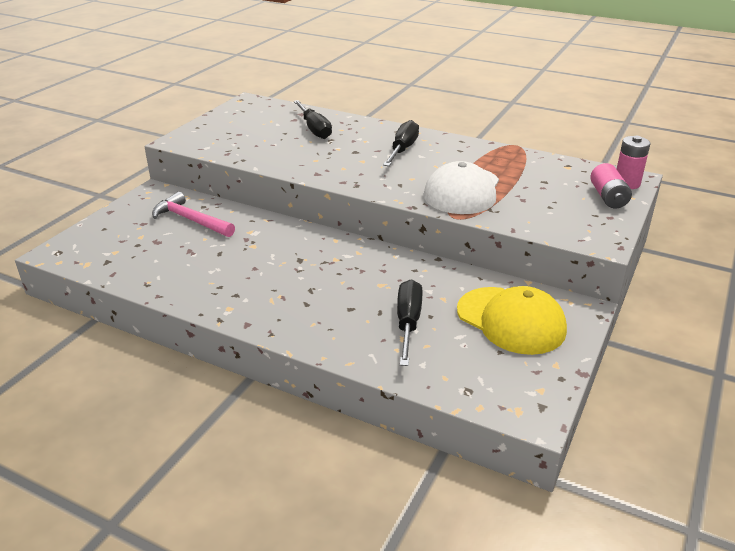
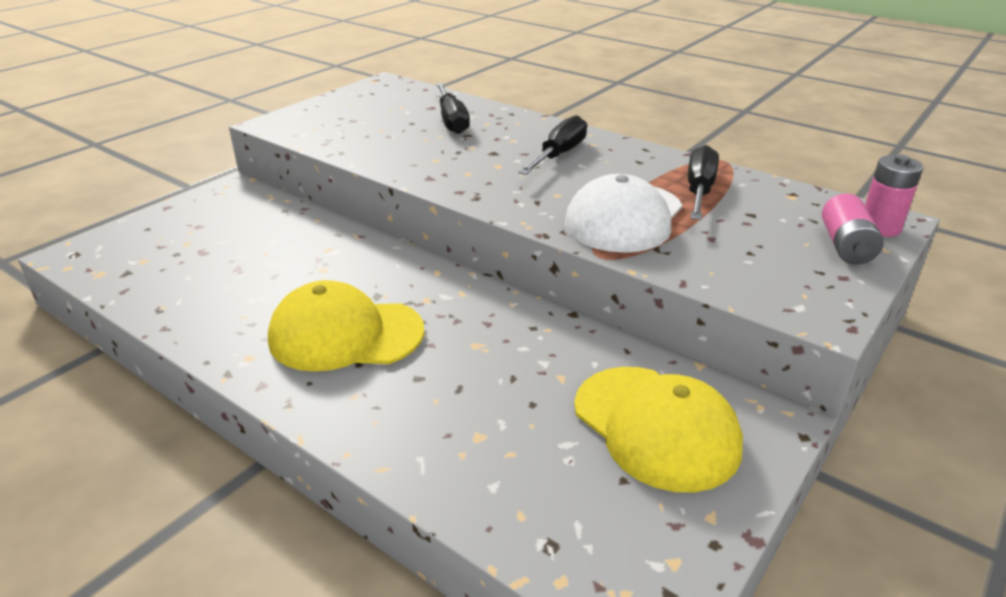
camera: 10 degrees right, 0 degrees up
(191, 220) = (260, 227): pink hammer -> none
(289, 287) = (345, 334): none -> yellow cap
(408, 323) = (494, 412): black screwdriver -> black screwdriver (699, 190)

